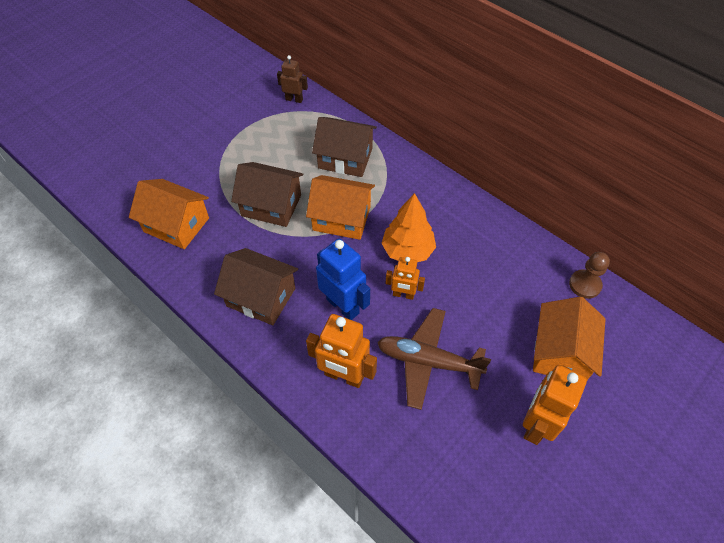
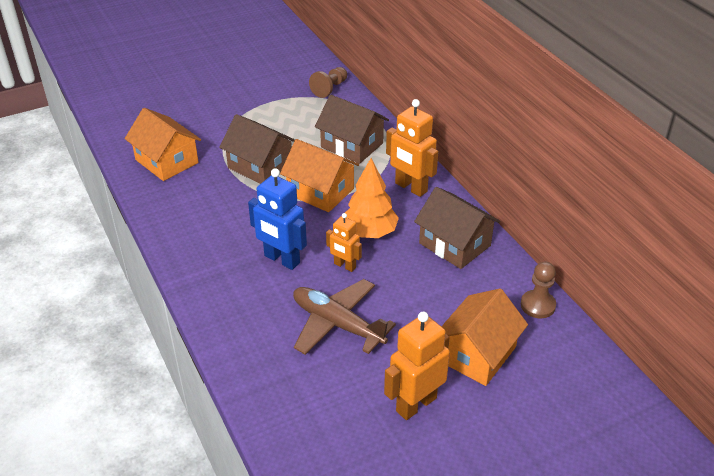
camera: 20 degrees right, 15 degrees down
(261, 297) = (210, 233): brown house -> brown house (454, 244)
(294, 99) = (329, 89): brown robot -> brown pawn
(343, 306) = (281, 259): blue robot -> blue robot turned 150 degrees clockwise
(344, 376) = (250, 313): orange robot -> orange robot (410, 187)

